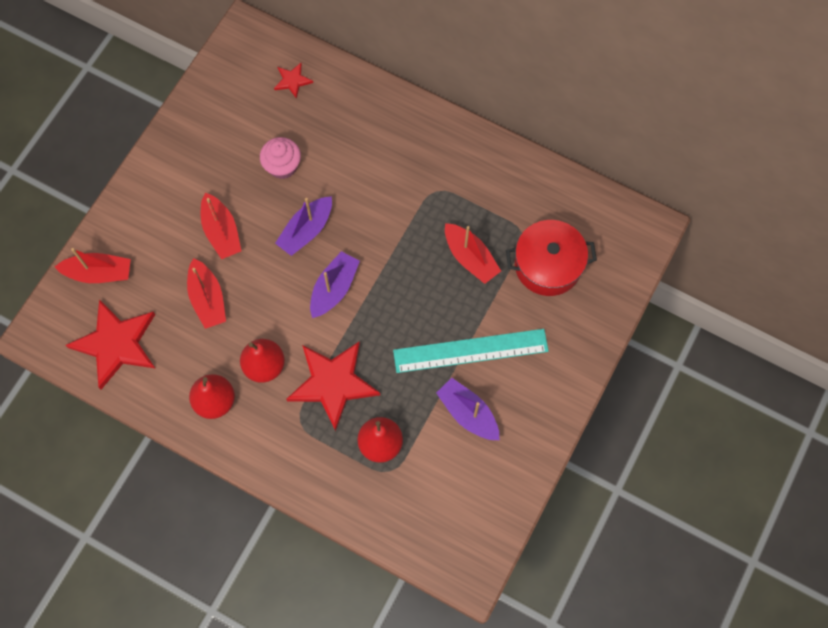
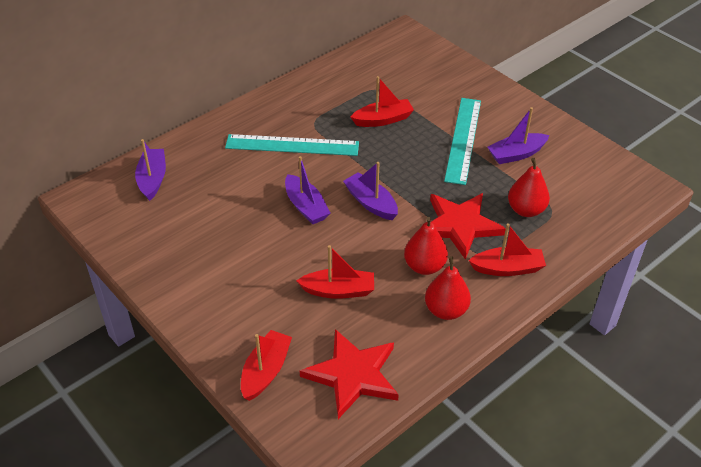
camera: 70 degrees left, 25 degrees down
(221, 232) = (274, 264): red boat -> red boat (507, 268)
(282, 166) = (233, 206): pink cupcake -> none
(292, 81) = (152, 179): red star -> purple boat
(391, 184) = (292, 145): none -> turquoise ruler
(548, 265) = (409, 83): red pot -> none

